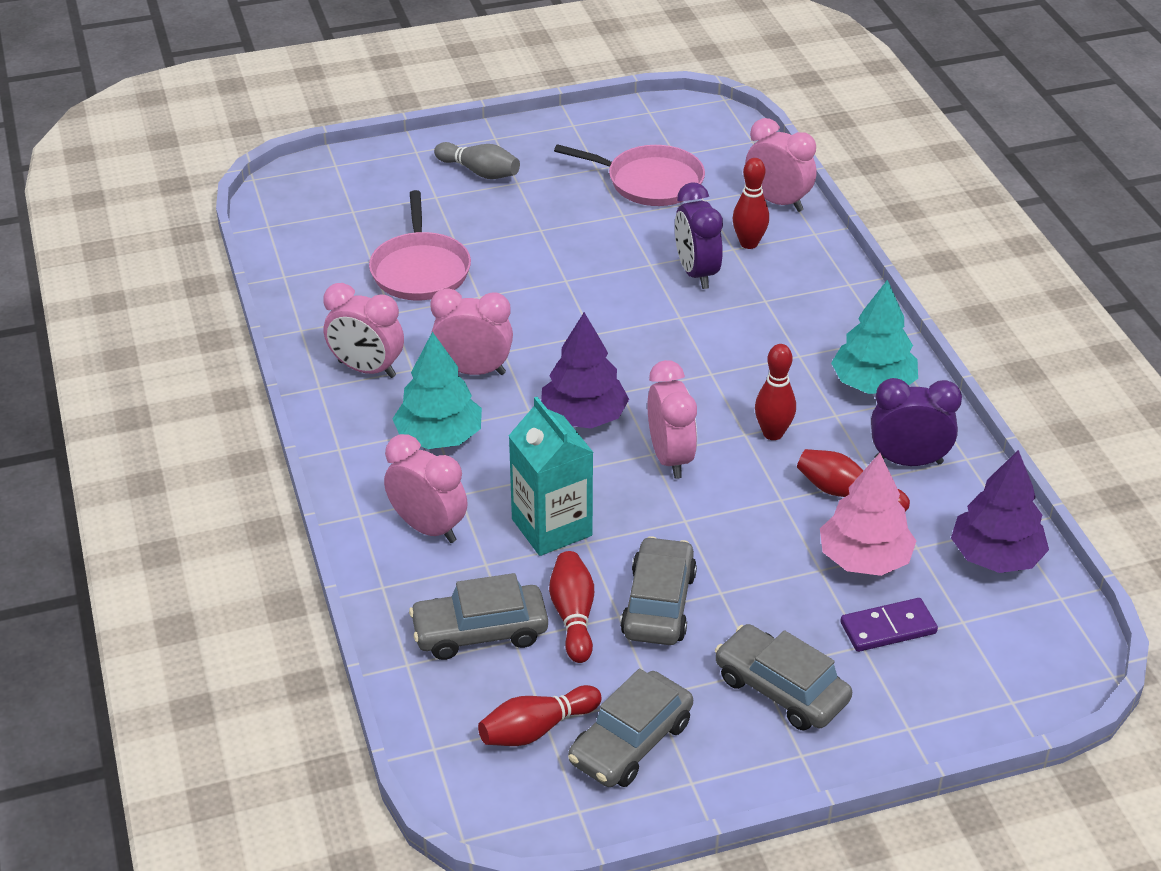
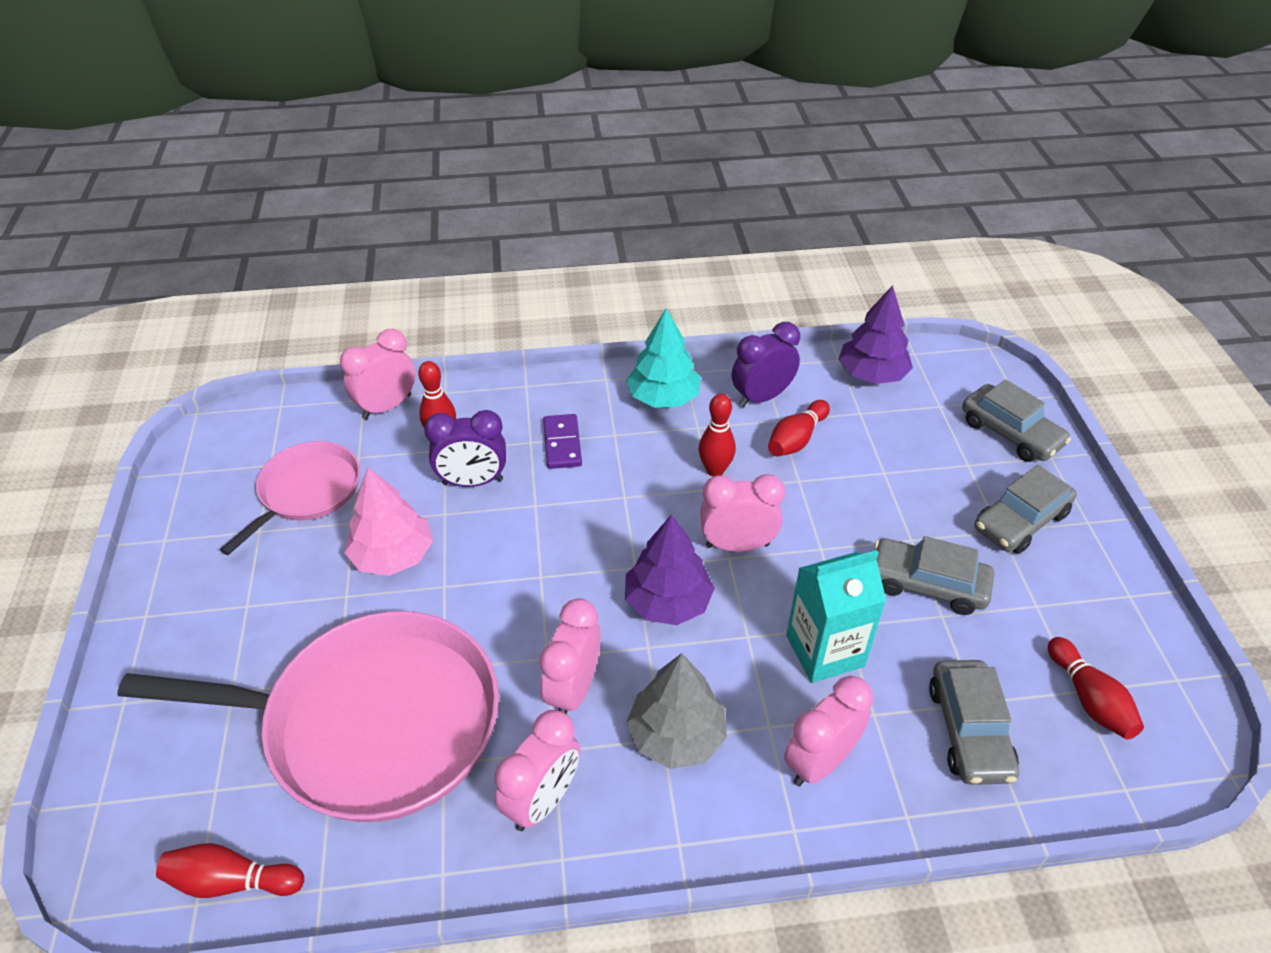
camera: 80 degrees left, 5 degrees up
(420, 270) = (372, 723): pink pan -> pink pan, size x1.86
(439, 437) = (676, 735): turquoise tree -> grey tree
(479, 172) = (206, 639): grey bowling pin -> none
(573, 616) = (944, 650): red bowling pin -> red bowling pin (232, 881)
(631, 742) = (1093, 630): grey car -> grey car (1010, 433)
(864, 559) = (873, 444): pink tree -> pink tree (393, 556)
(888, 628) = (949, 446): purple domino -> purple domino (562, 444)
(908, 461) = (761, 397): purple clock -> purple clock turned 45 degrees clockwise

